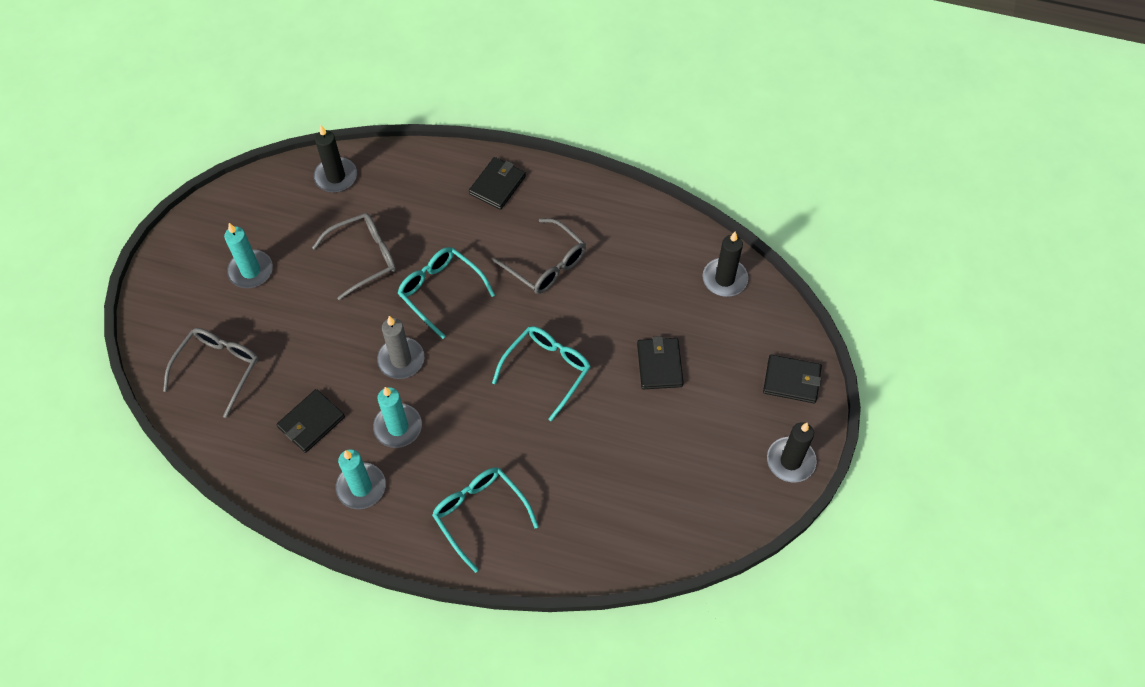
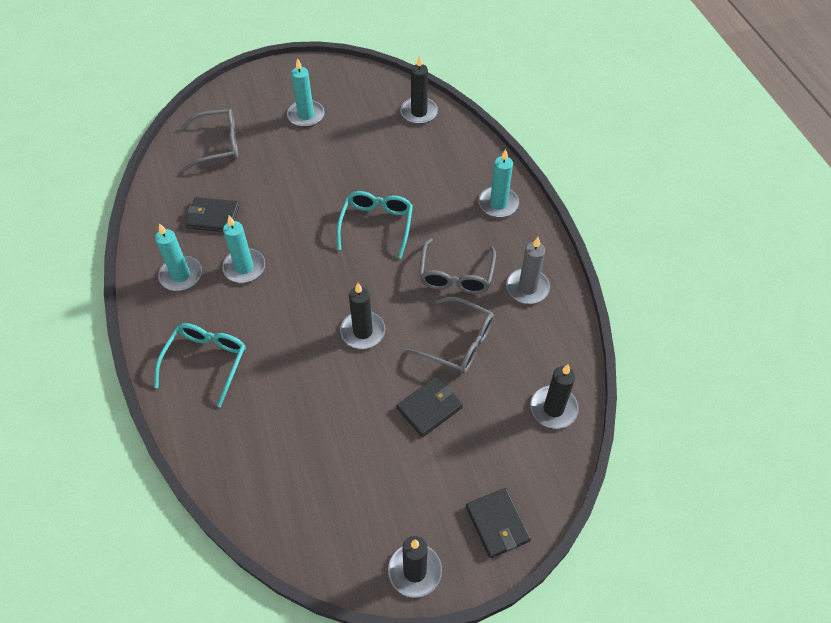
camera: 55 degrees right, 5 degrees down
(364, 258) = (367, 166): grey glasses -> grey glasses (458, 342)
(401, 360) = (301, 236): grey candle -> grey candle (527, 288)
(497, 185) = (498, 204): black wallet -> turquoise candle
(547, 370) = (363, 331): turquoise glasses -> black candle

